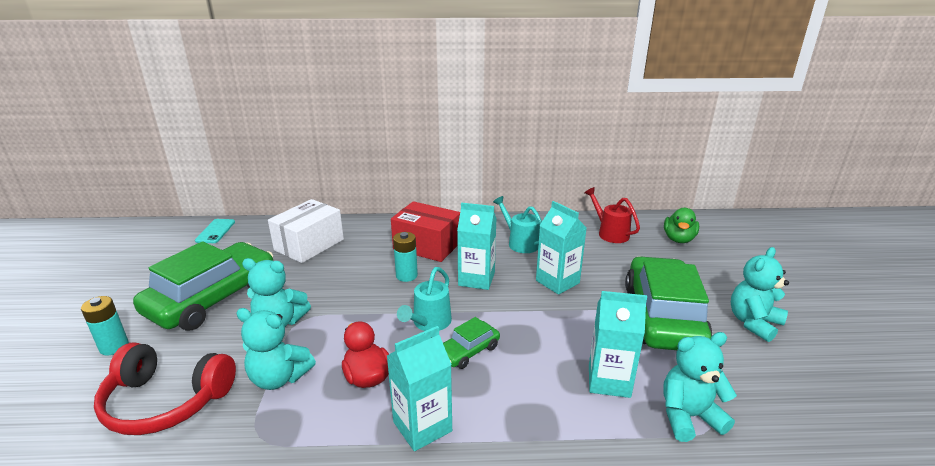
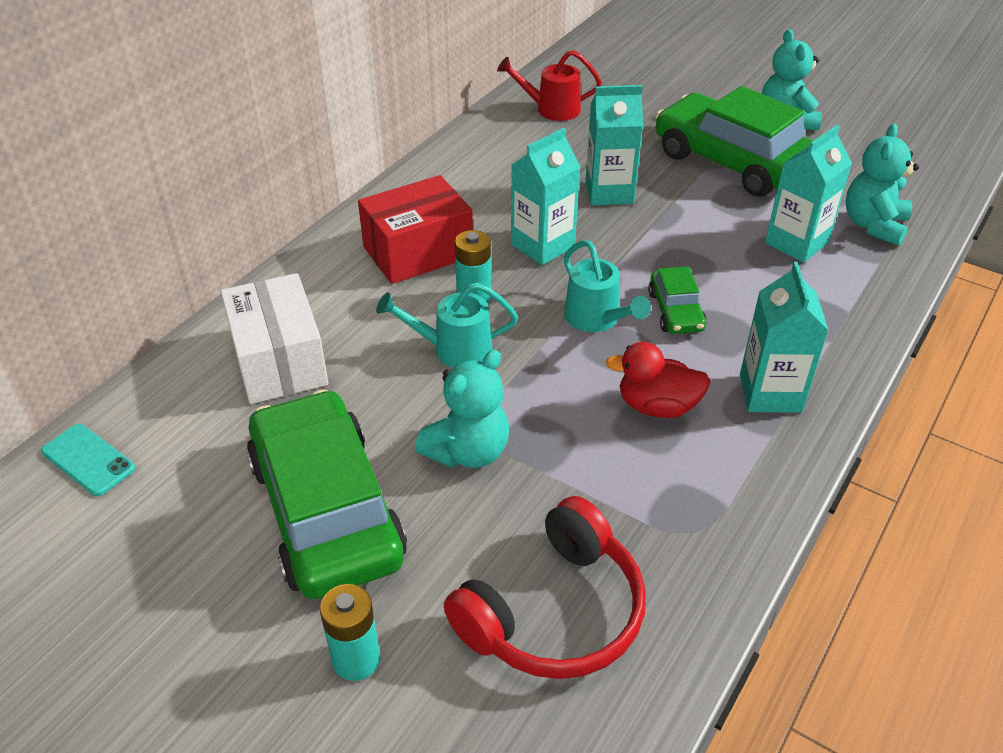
camera: 55 degrees left, 15 degrees up
(279, 378) = (595, 484): turquoise teddy bear -> none
(520, 242) = (498, 178): turquoise watering can -> turquoise watering can (453, 349)
(678, 239) = (613, 77): green duck -> none

